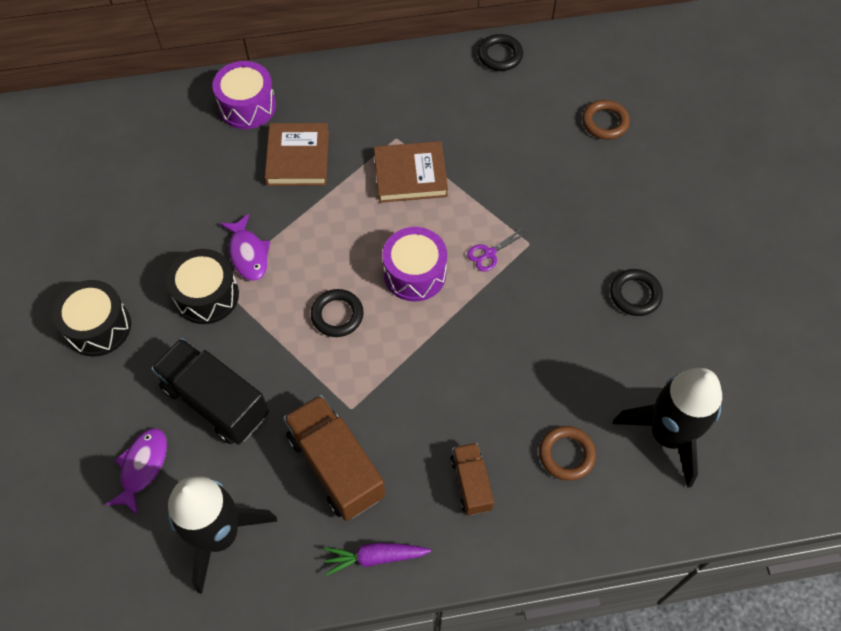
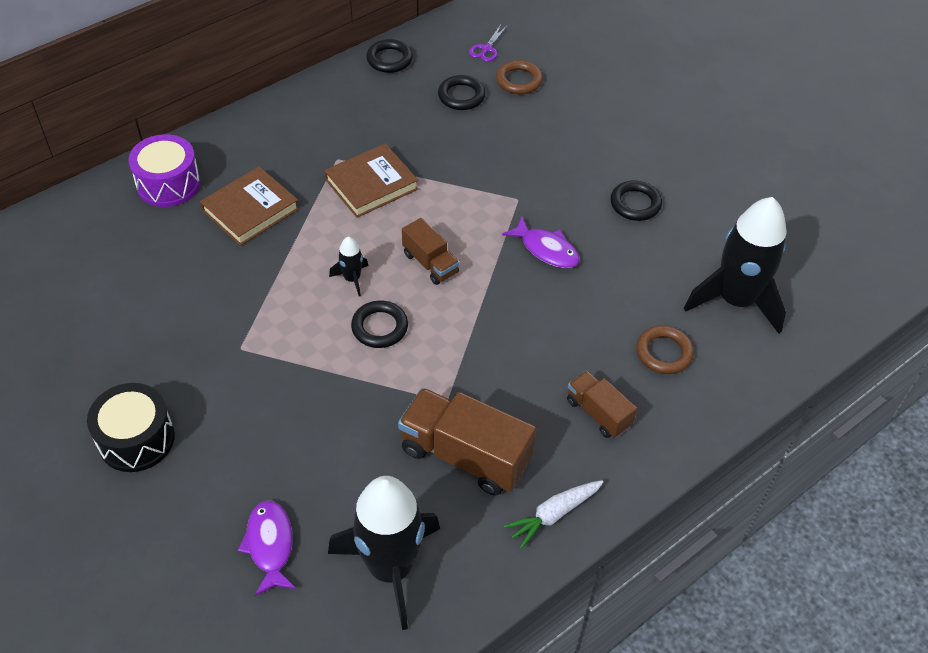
camera: 30 degrees left, 10 degrees down
(207, 295) = (236, 363): black drum -> none
(215, 401) = (307, 452): black truck -> none
(248, 254) = (255, 310): purple fish -> purple fish (546, 249)
(297, 158) = (250, 209): brown book -> brown book turned 75 degrees clockwise
(341, 259) = (352, 279): none -> black rocket
(375, 557) = (553, 515): purple carrot -> white carrot
(415, 273) = (430, 263): purple drum -> brown truck
(489, 253) = (487, 220): purple scissors -> purple scissors (486, 49)
(542, 118) = (461, 96): none -> black ring

